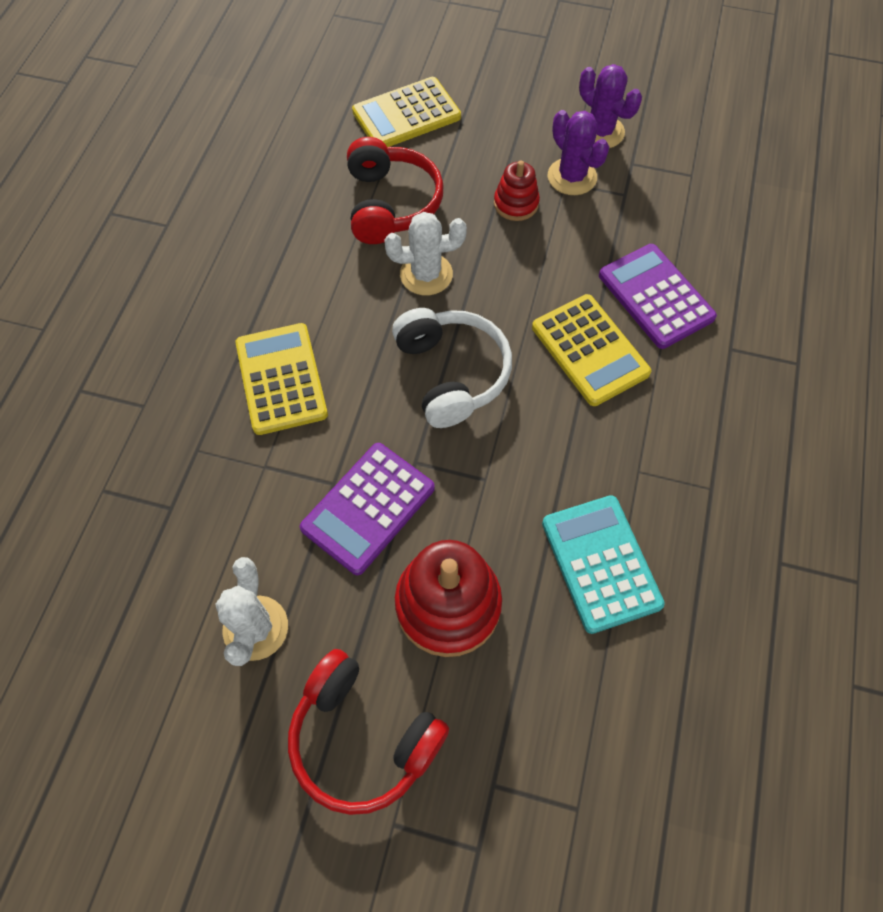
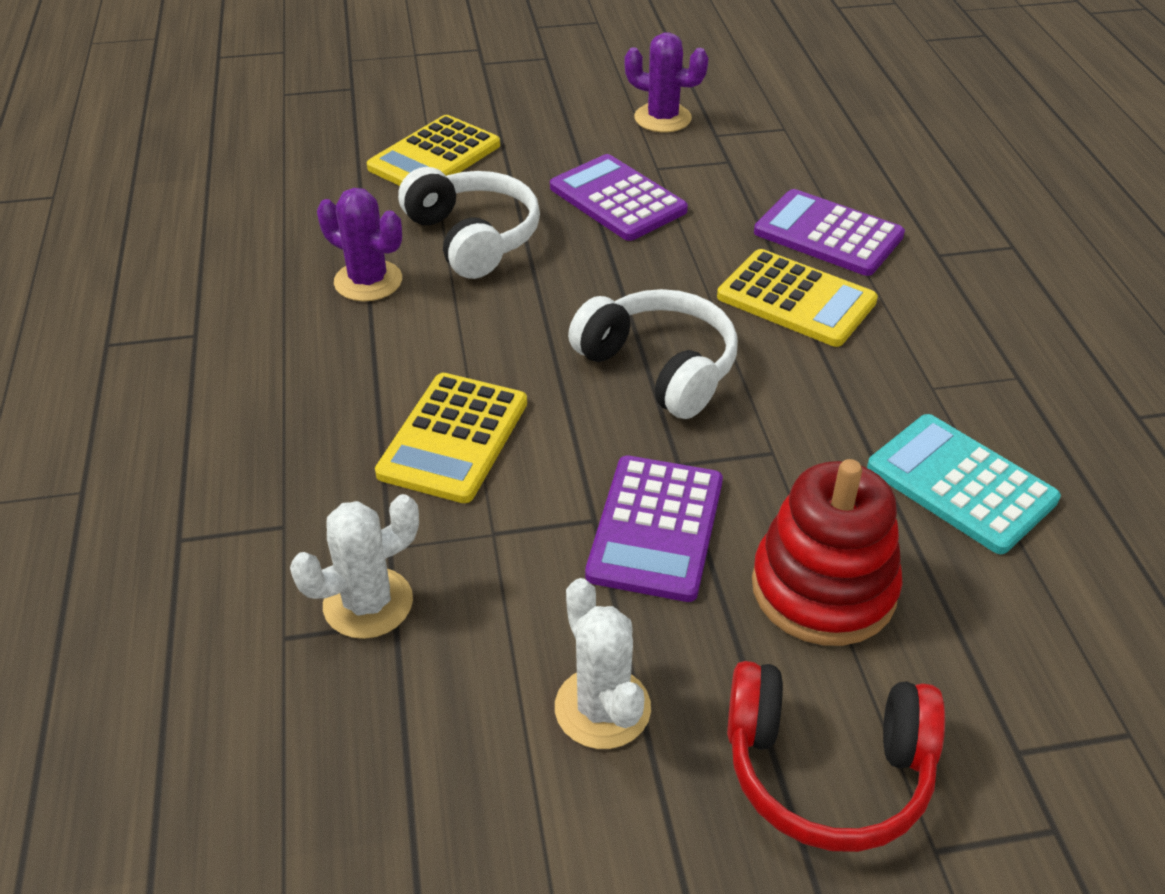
camera: 25 degrees left, 20 degrees down
(281, 379) = (453, 438): yellow calculator -> yellow calculator turned 120 degrees counterclockwise
(390, 204) = (473, 238): red headphones -> white headphones
(426, 274) = (561, 287): white cactus -> white cactus (368, 603)
(516, 204) = (617, 199): red stacking toy -> purple calculator
(572, 177) = (661, 161): purple cactus -> purple cactus (368, 281)

